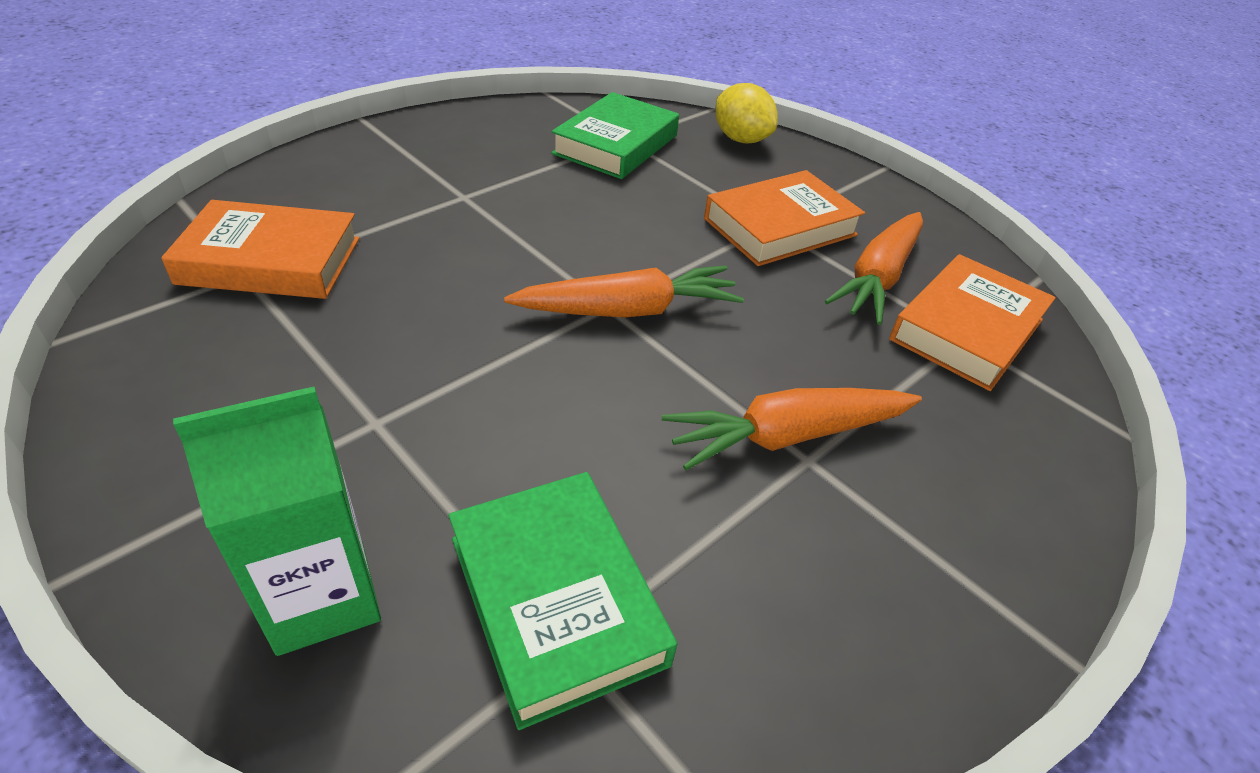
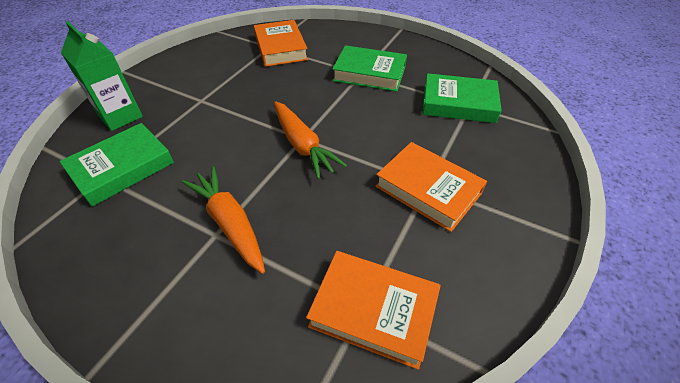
camera: 75 degrees right, 5 degrees up
(472, 188) = (369, 73): none -> green book
(740, 139) = (525, 152): yellow lemon -> none
(878, 278) = (404, 249): orange carrot -> none

